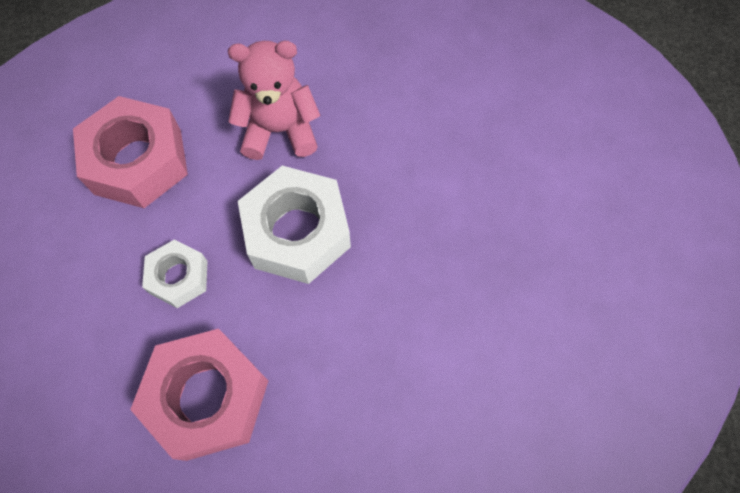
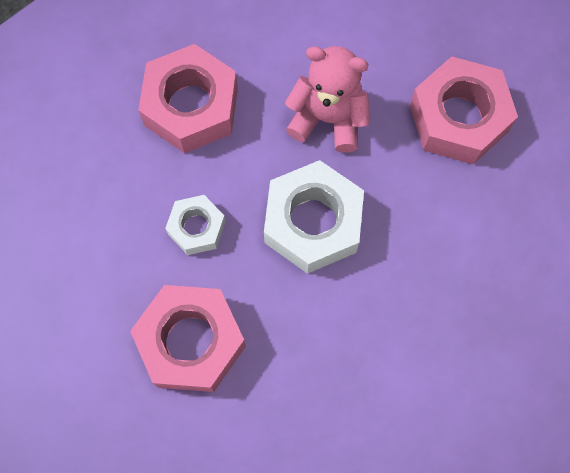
camera: 20 degrees right, 5 degrees up
(404, 92) = (458, 118): none -> pink nut

